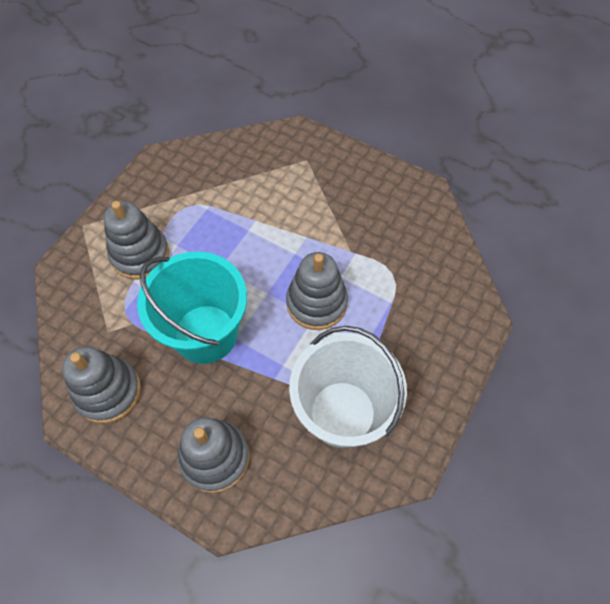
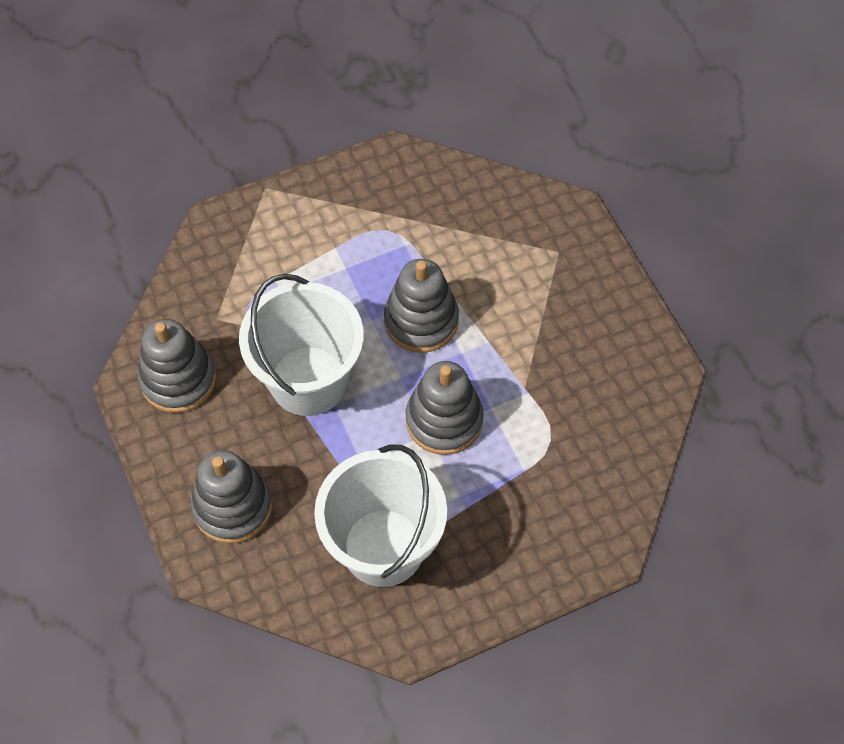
camera: 35 degrees right, 0 degrees up
(140, 254) = (301, 255): grey stacking toy -> grey stacking toy (421, 320)
(205, 333) = (308, 381): turquoise bucket -> white bucket

